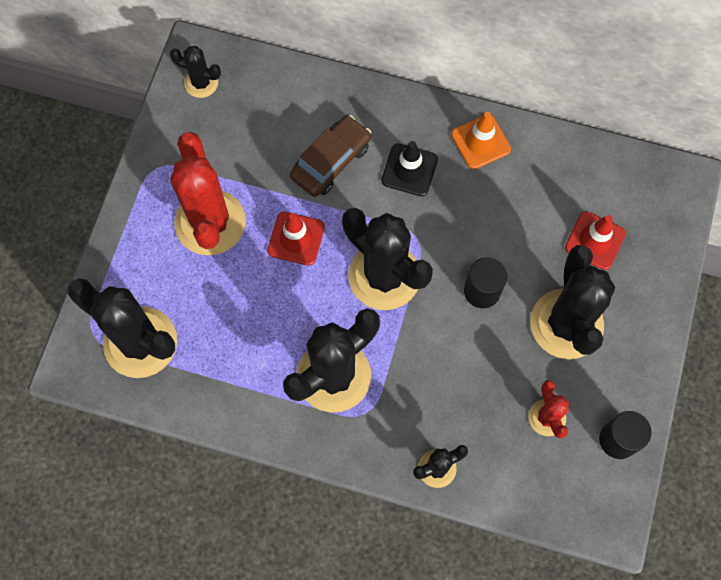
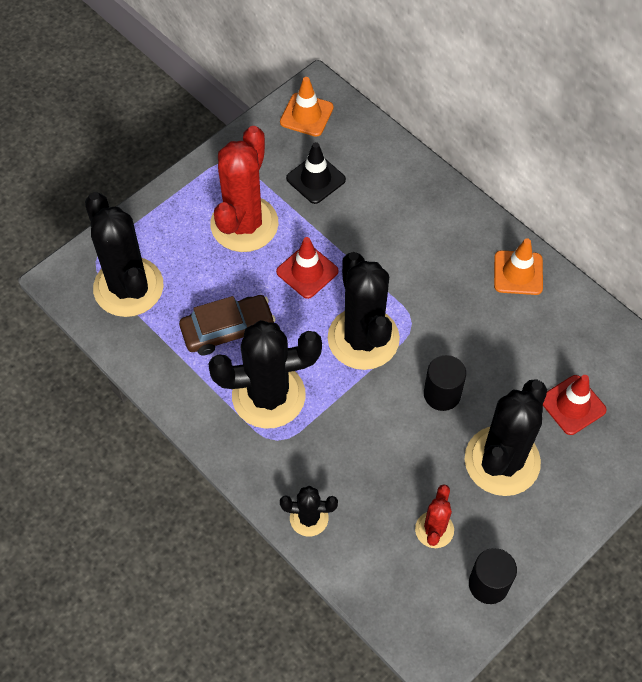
camera: 30 degrees right, 10 degrees down
(201, 83) = (306, 115): black cactus -> orange traffic cone
(331, 161) = (376, 226): brown car -> brown car (228, 330)
(409, 170) = (440, 265): black traffic cone -> black traffic cone (315, 179)

